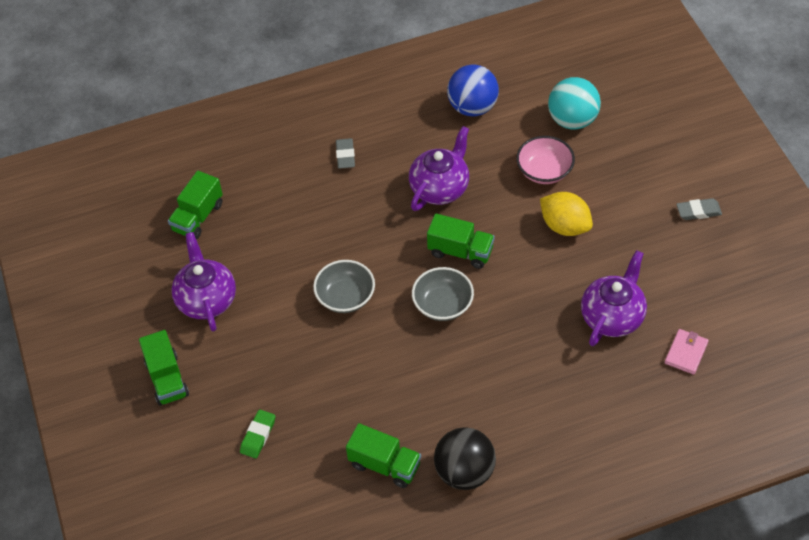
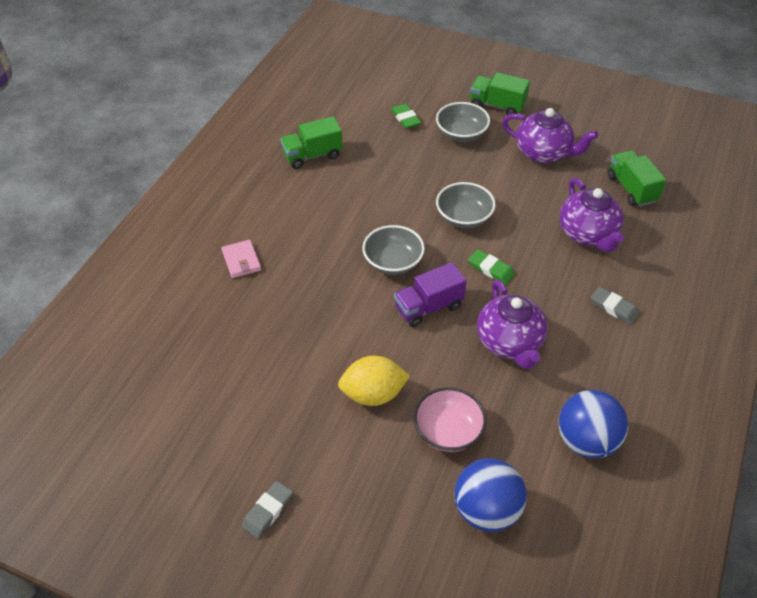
camera: 130 degrees right, 5 degrees down
(238, 375) = (461, 134): none -> grey bowl
(383, 243) = (491, 269): none -> green eraser
(460, 251) = (428, 307): green truck -> purple truck
(464, 472) = (258, 185): black ball -> none
(572, 120) = (486, 510): turquoise ball -> blue ball
(612, 316) = (256, 350): purple teapot -> purple teapot (588, 234)
(686, 353) = (169, 367): pink wallet -> pink wallet (241, 261)

